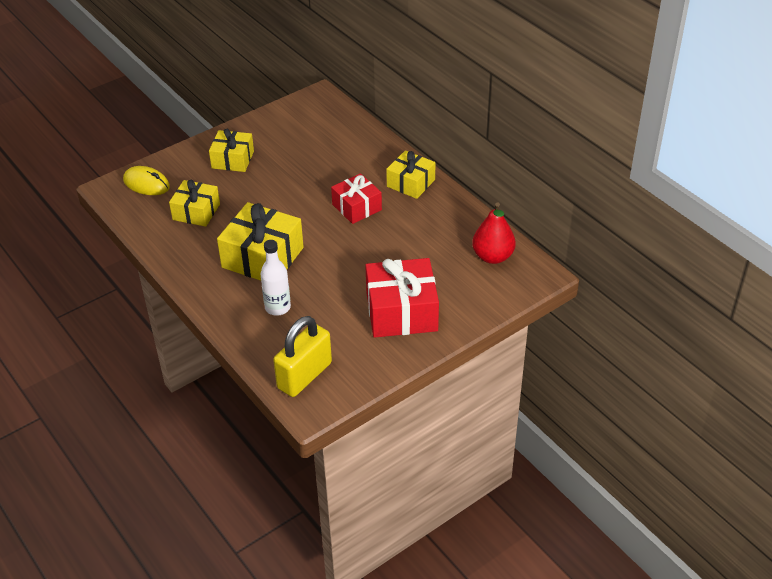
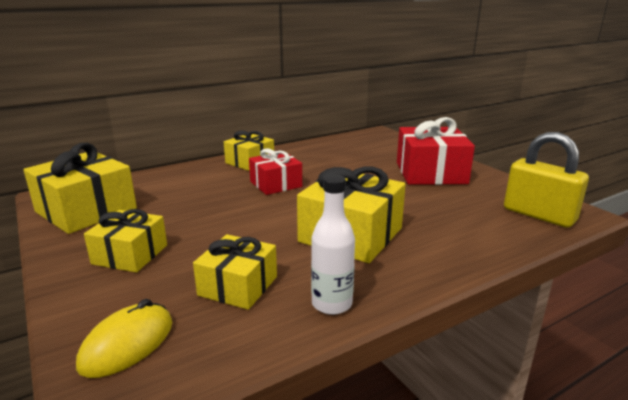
camera: 85 degrees left, 20 degrees down
(277, 307) = (439, 227): white bottle -> white bottle (331, 304)
(295, 121) = (86, 210): none -> yellow gift
(493, 256) = (358, 142): red pear -> none

